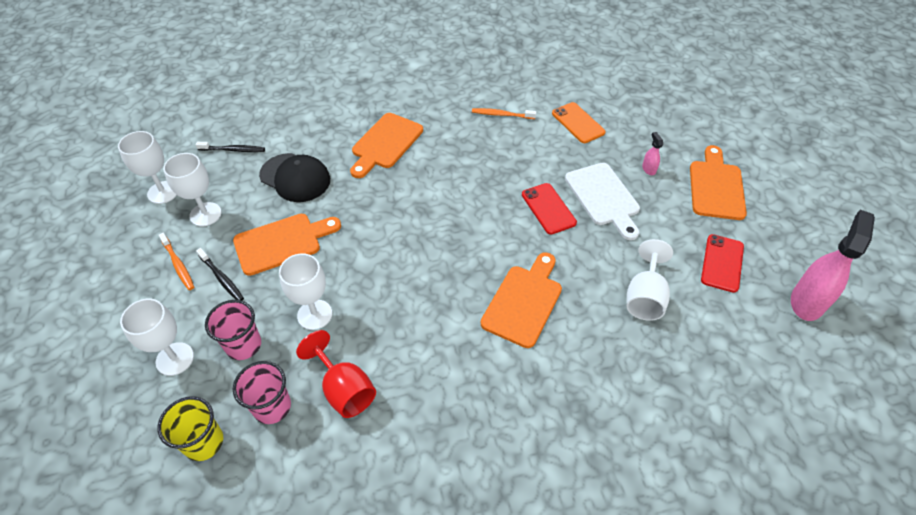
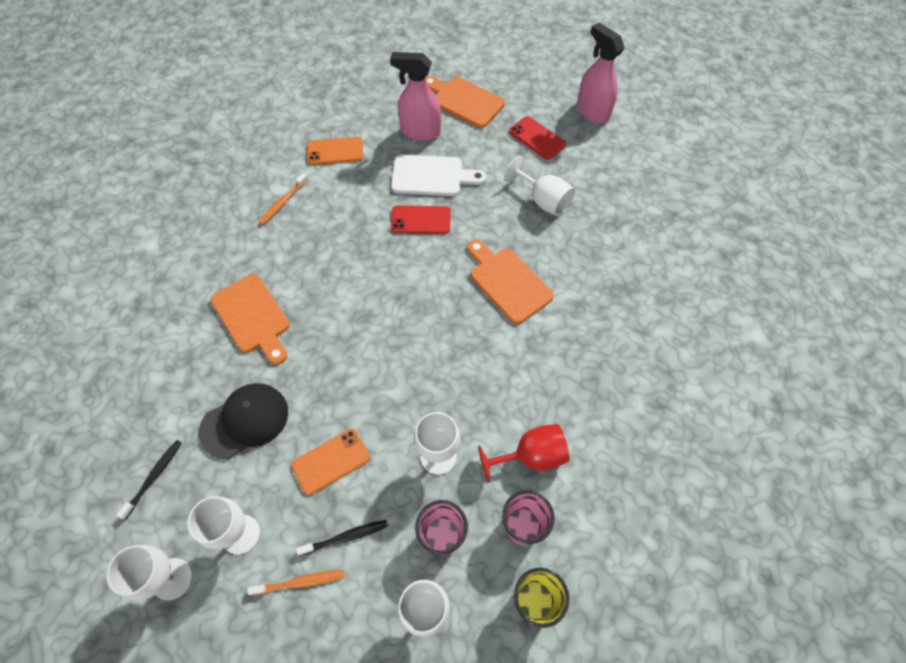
camera: 65 degrees left, 10 degrees up
(282, 242) = (331, 461): orange cutting board -> orange phone
(648, 169) = (420, 131): pink spray bottle -> pink spray bottle, size x2.29

